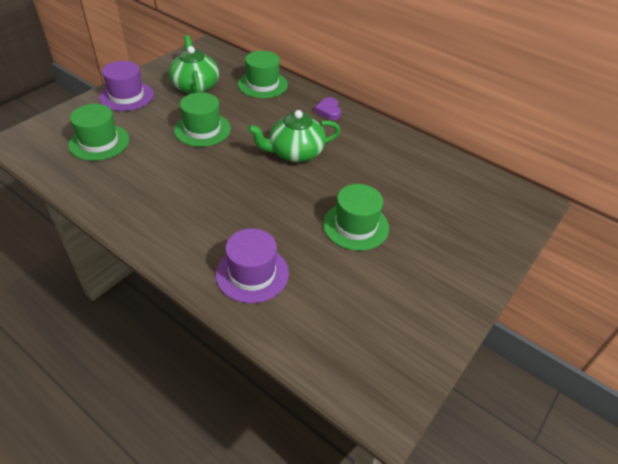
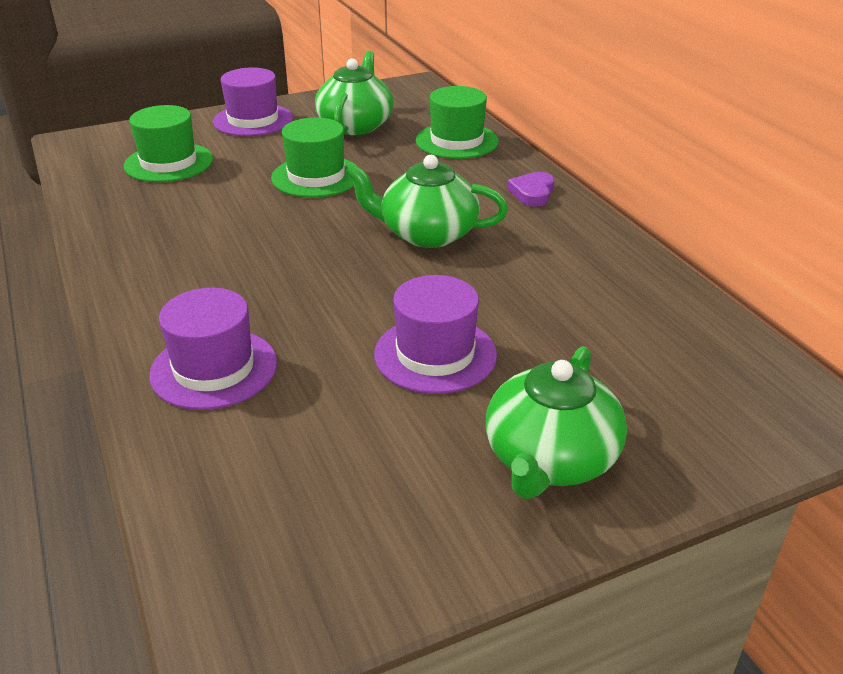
camera: 30 degrees right, 10 degrees down
(355, 226) = (435, 354): green hat -> purple hat
(446, 264) = (550, 459): none -> green teapot

